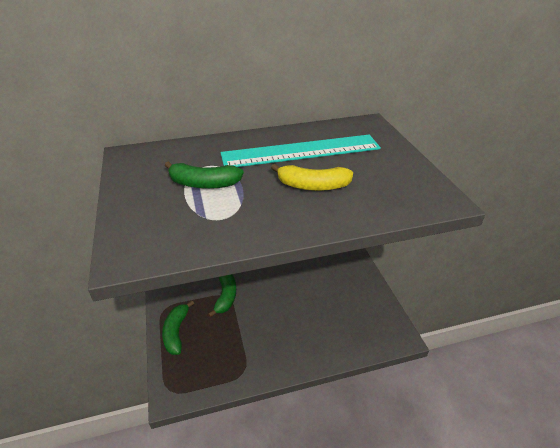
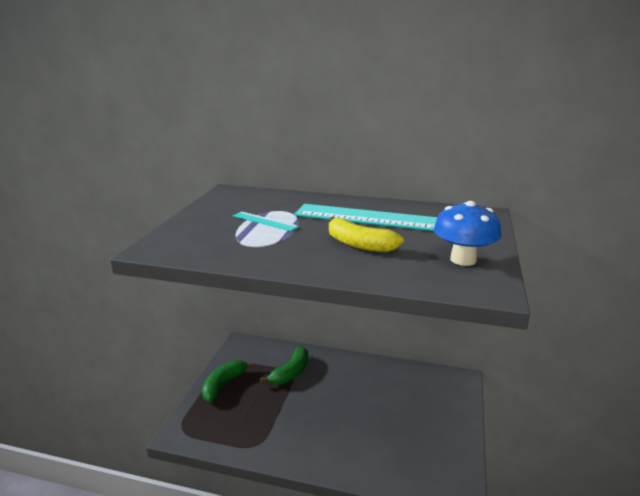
camera: 30 degrees right, 15 degrees down
(204, 184) = (264, 221): green banana -> turquoise ruler
(400, 176) = (463, 260): none -> blue mushroom

